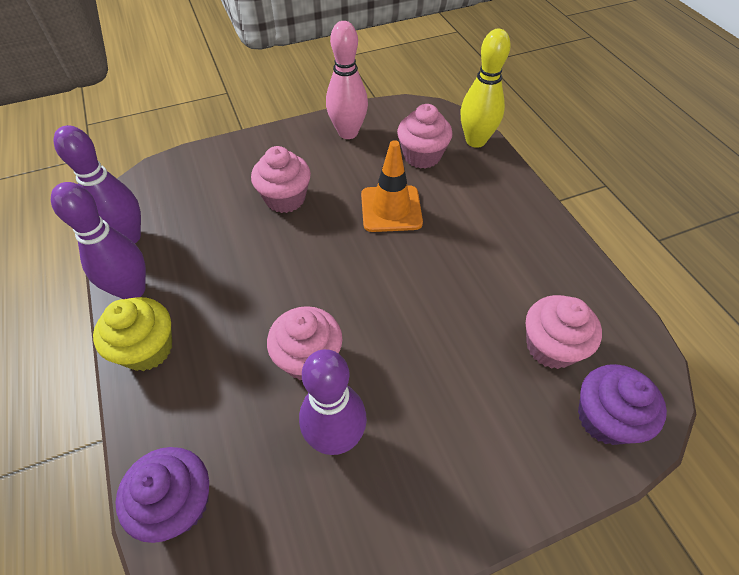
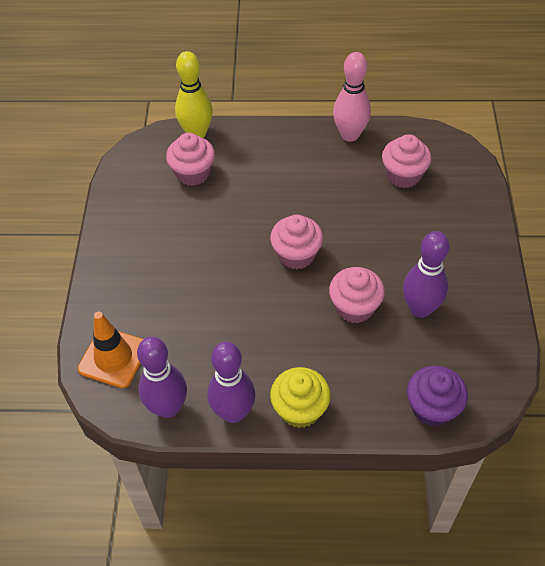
camera: 65 degrees left, 0 degrees up
(285, 198) = (187, 280): pink cupcake -> pink cupcake (296, 255)
(348, 133) = (131, 212): pink bowling pin -> pink bowling pin (350, 135)
(391, 209) = (240, 214): orange traffic cone -> orange traffic cone (113, 357)
(605, 418) = (459, 173): purple cupcake -> none

